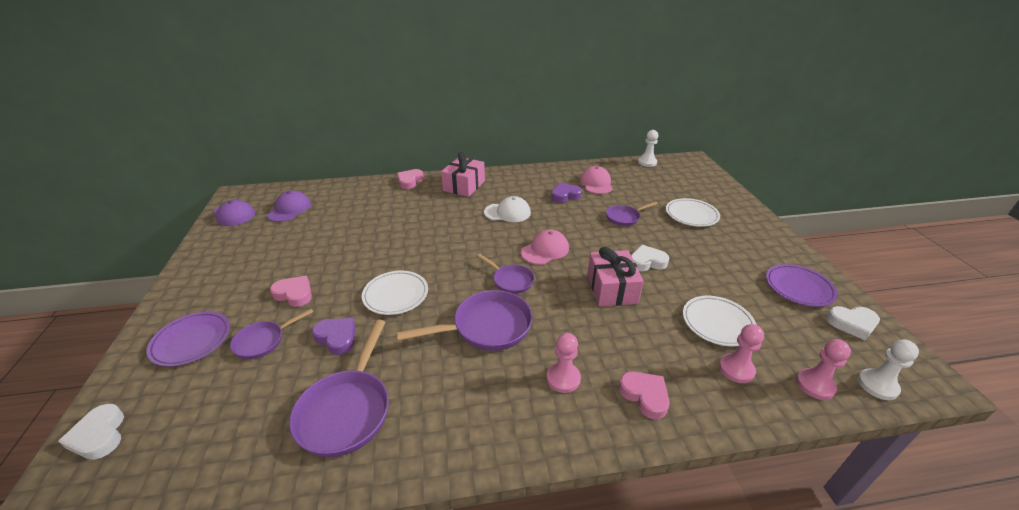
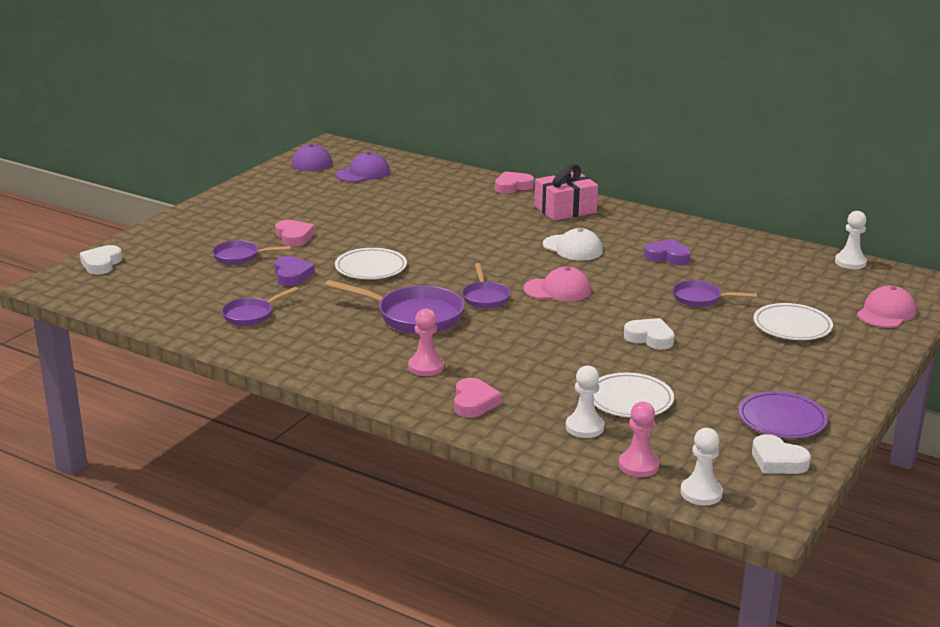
camera: 40 degrees right, 10 degrees down
(191, 341) = (194, 238): purple plate -> none
(347, 410) = (251, 315): purple pan -> purple pan, size x0.58
(596, 183) = (730, 259): pink cap -> pink cap (886, 313)
(612, 289) = (572, 340): pink gift -> none
(736, 369) = (584, 427): pink pawn -> white pawn

